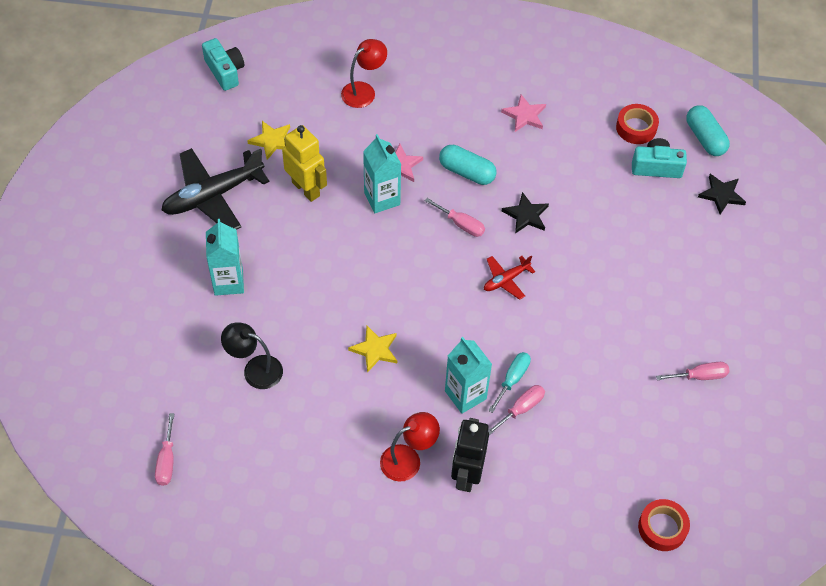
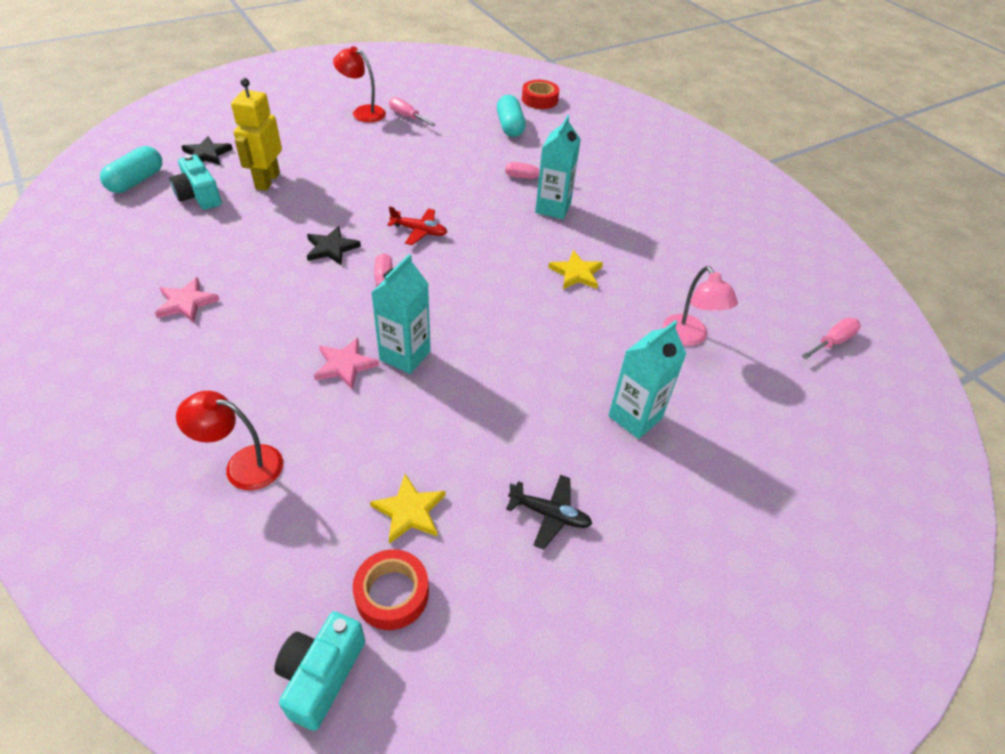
camera: 130 degrees left, 10 degrees down
(213, 195) = (549, 514): black plane -> black plane, size x0.49
(255, 369) = (689, 337): black lamp -> pink lamp
(306, 189) = (452, 427): yellow robot -> yellow robot (267, 181)
(408, 459) = (639, 212): red lamp -> red lamp (363, 112)
(466, 172) = (309, 309): turquoise capsule -> turquoise capsule (510, 126)
(466, 474) = (612, 182): black robot -> none
(512, 379) = (510, 191): turquoise screwdriver -> none
(636, 128) = (151, 223): red tape -> red tape (392, 594)

